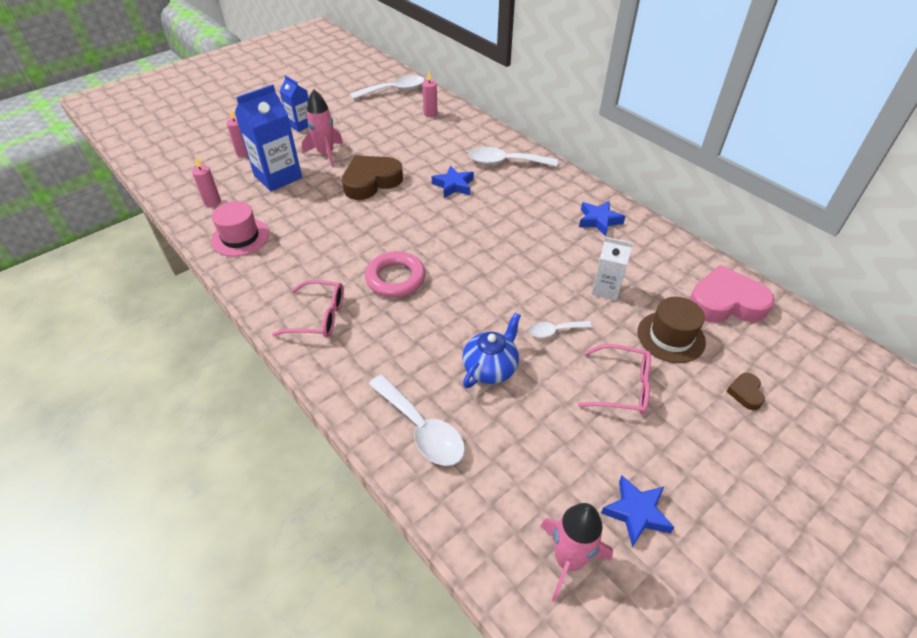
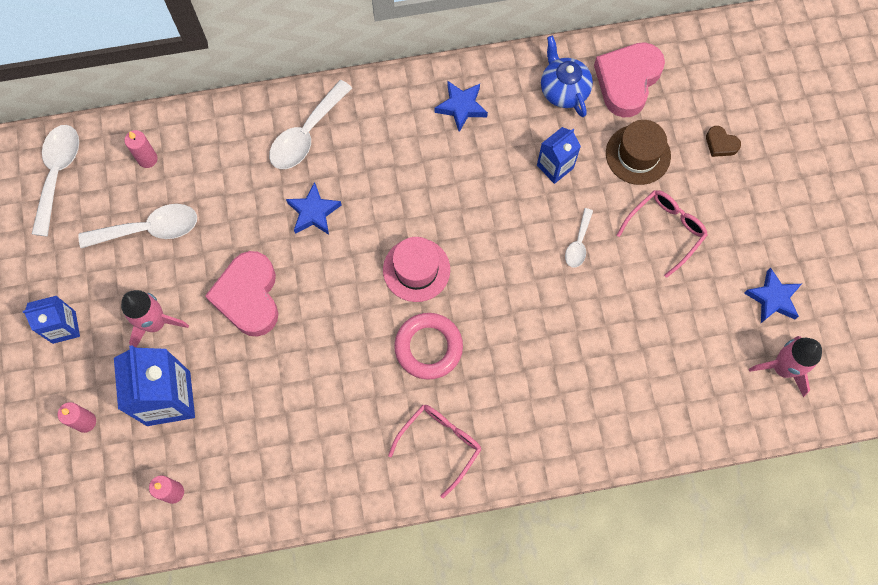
camera: 60 degrees left, 25 degrees up
(240, 237) = (263, 480): pink hat -> pink hat (416, 269)
(371, 182) = (248, 296): brown heart -> pink heart
(421, 429) = (621, 413): white spoon -> white spoon (149, 229)
(490, 368) = (589, 322): blue teapot -> blue teapot (563, 90)
(606, 289) = (555, 166): white carton -> blue carton

